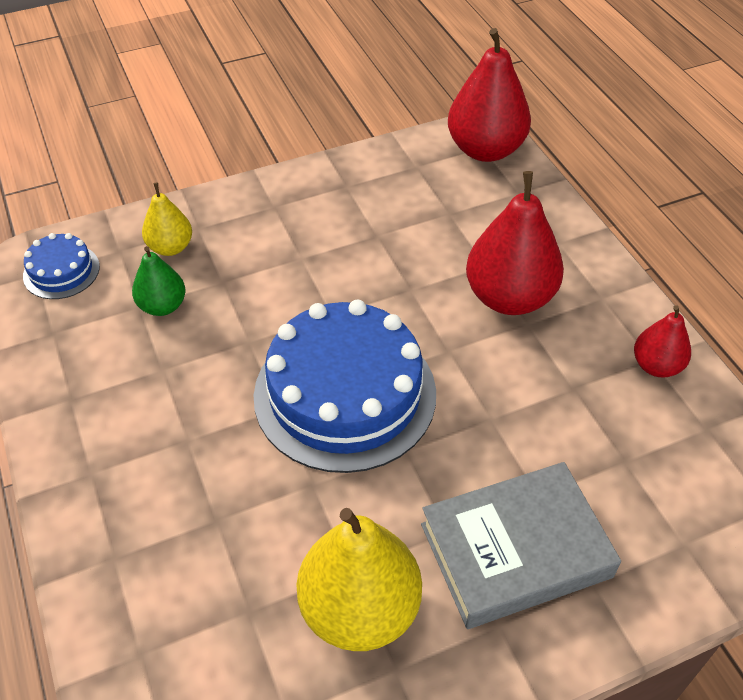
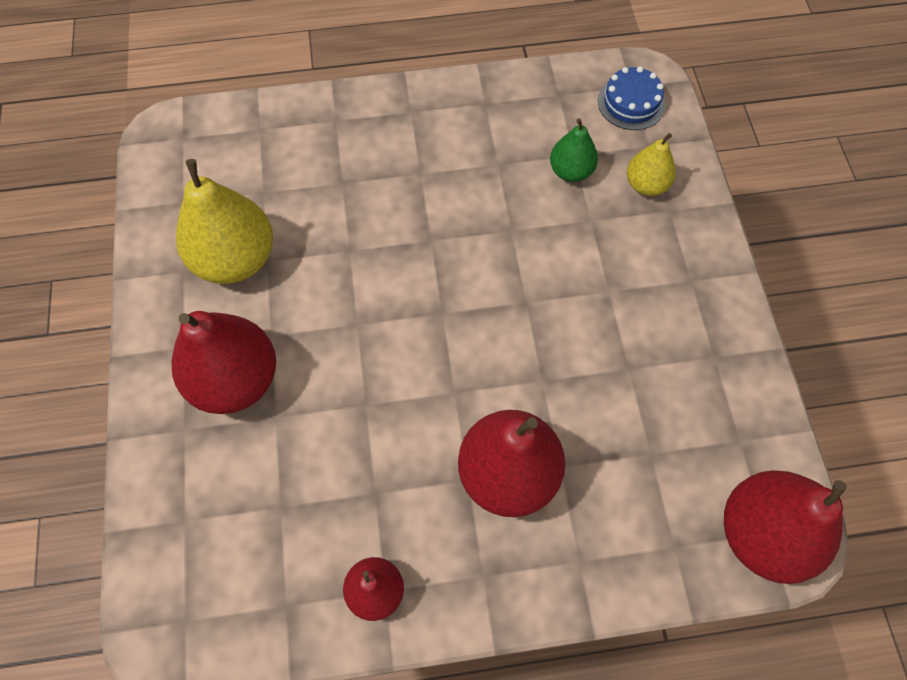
camera: 105 degrees right, 15 degrees up
(345, 394) = (430, 292): blue cake -> none
(515, 550) = (235, 380): grey book -> red pear

